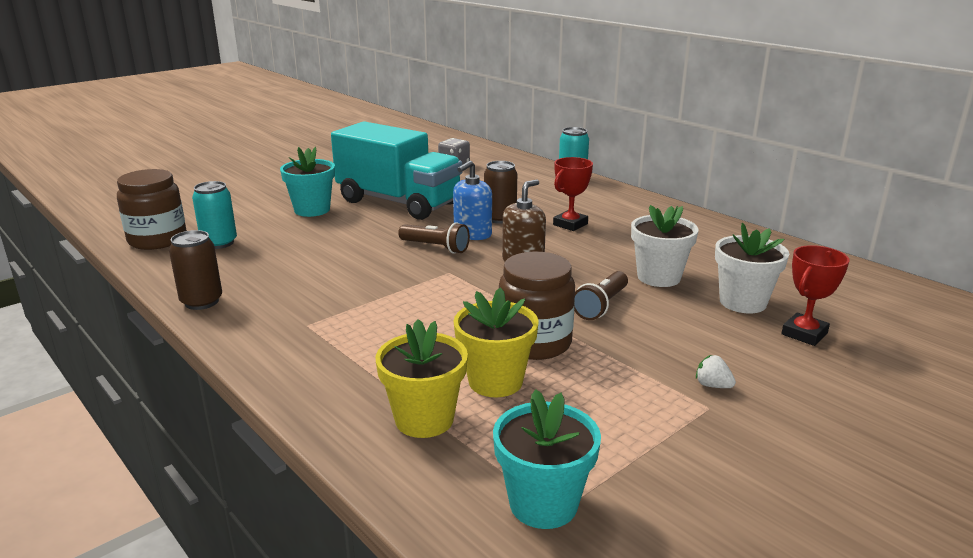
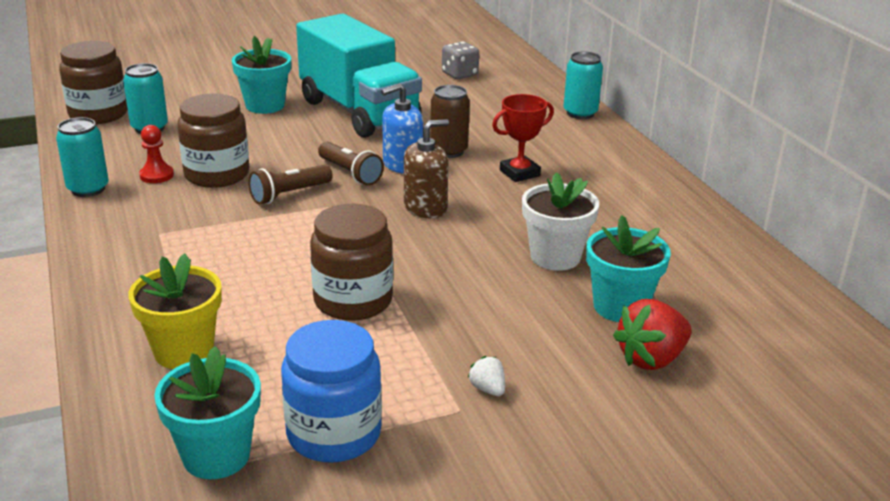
camera: 20 degrees right, 5 degrees up
(202, 302) = (88, 189): brown can -> turquoise can
(261, 279) = (156, 175): none -> red pawn
(318, 268) = (217, 174): none -> brown jar
(495, 381) = (279, 331): yellow flower pot -> none
(601, 306) = (459, 276): brown flashlight -> brown flashlight (289, 194)
(627, 454) = (334, 433): none -> blue jar
(742, 302) = (620, 307): white flower pot -> turquoise flower pot
(804, 334) = (651, 359): red trophy -> red strawberry

